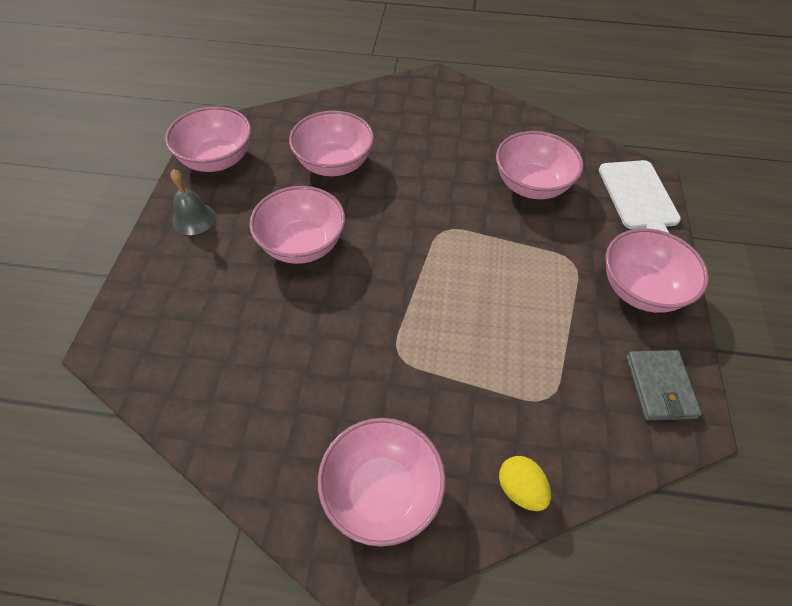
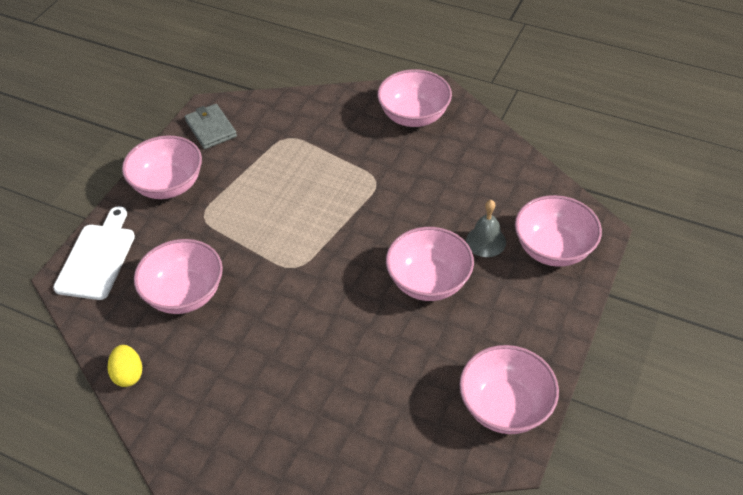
camera: 160 degrees left, 5 degrees down
(193, 219) = (531, 332): grey bell -> grey bell (486, 241)
(334, 164) = (373, 368): pink bowl -> pink bowl (553, 249)
(520, 489) = (333, 102): yellow egg -> yellow egg (128, 374)
(660, 387) = (211, 129): grey wallet -> grey wallet turned 45 degrees counterclockwise

